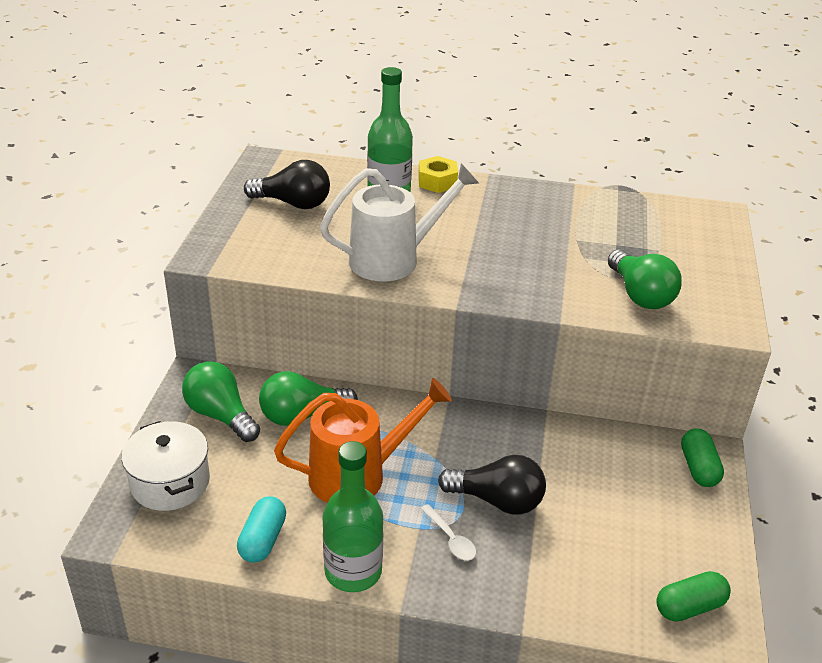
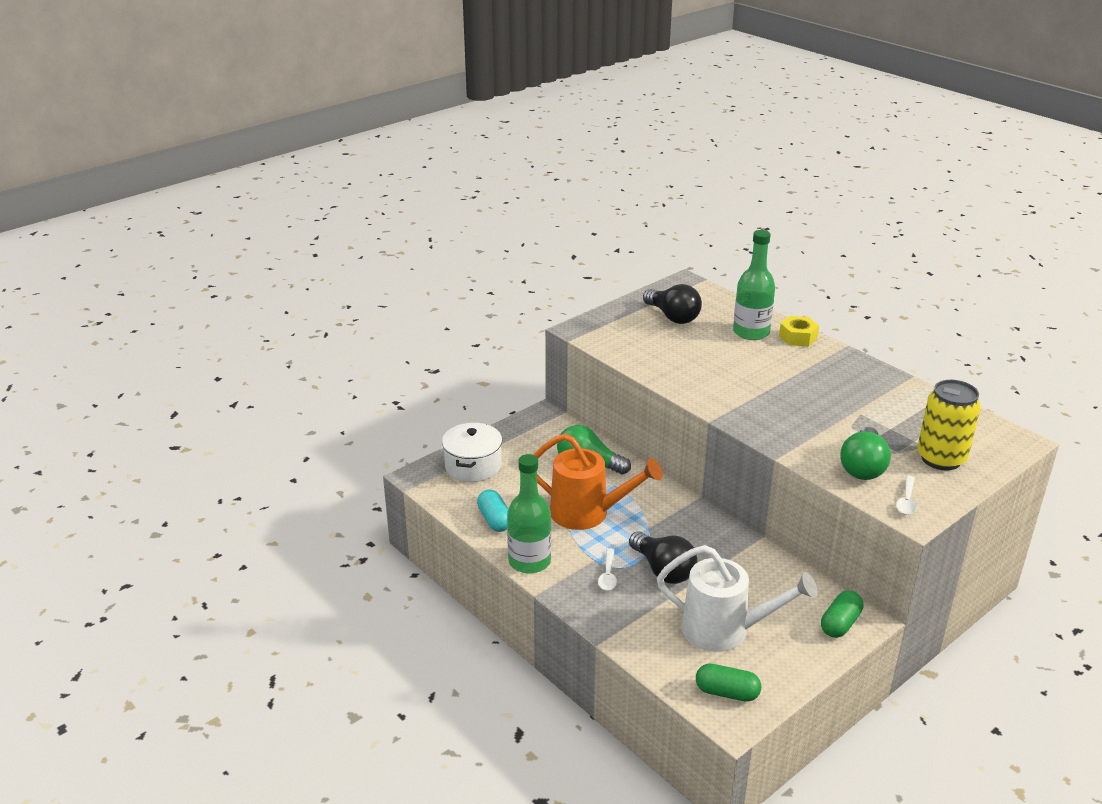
camera: 40 degrees right, 5 degrees down
(221, 415) = (538, 443): green light bulb -> none
(262, 540) = (494, 520): turquoise capsule -> turquoise capsule turned 75 degrees counterclockwise
(394, 259) = (702, 376): white watering can -> white watering can (726, 630)
(687, 257) = (941, 459): none -> yellow can
(710, 313) = (906, 501): none -> white spoon

